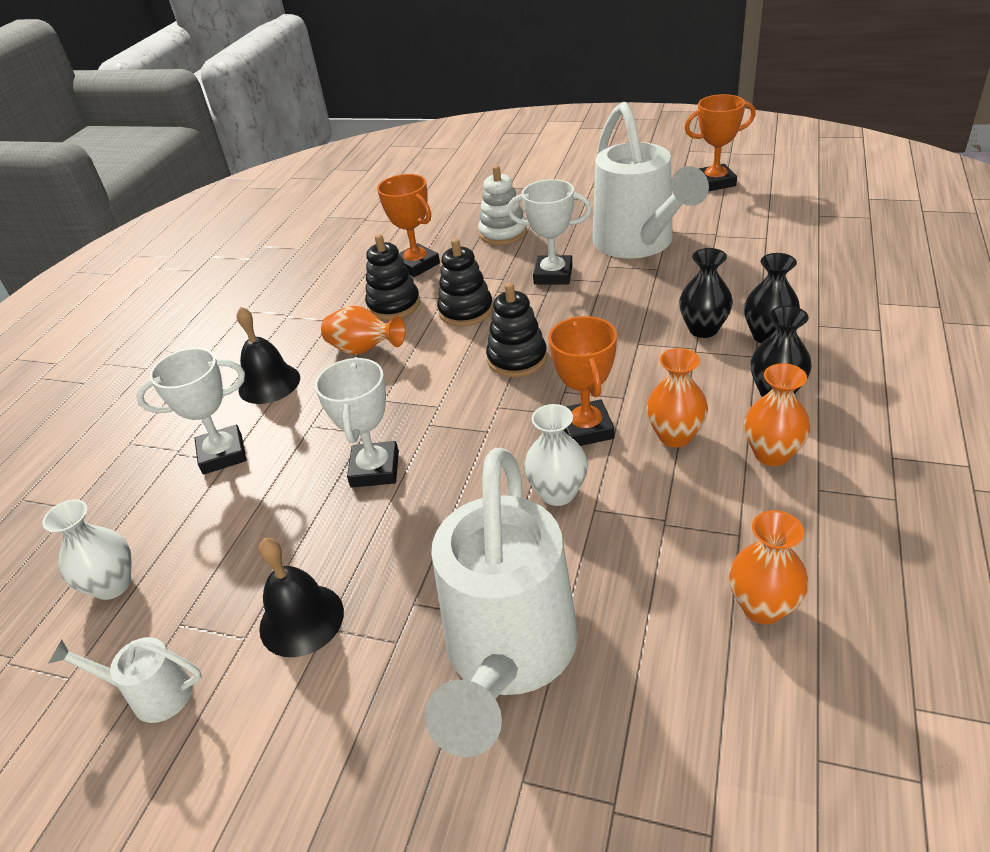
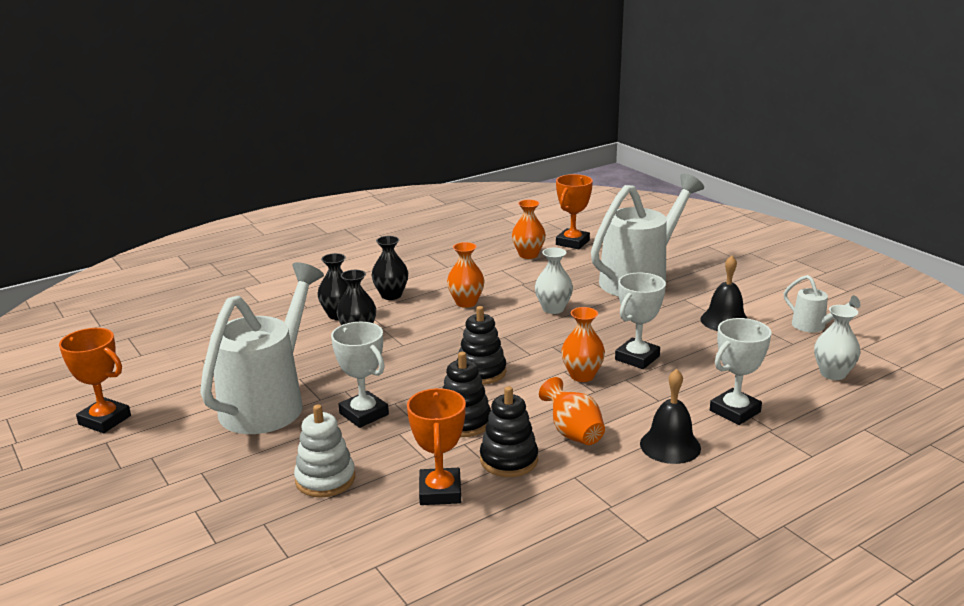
camera: 145 degrees left, 15 degrees down
(222, 454) = (734, 411): white trophy -> white trophy turned 60 degrees counterclockwise
(586, 429) = (500, 323): orange trophy -> orange trophy (572, 242)
(771, 454) = (440, 281): orange vase -> orange vase (582, 375)

